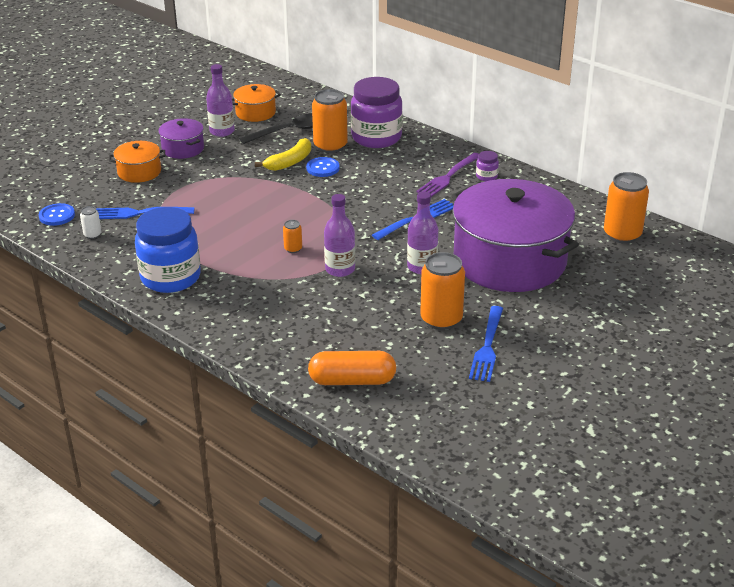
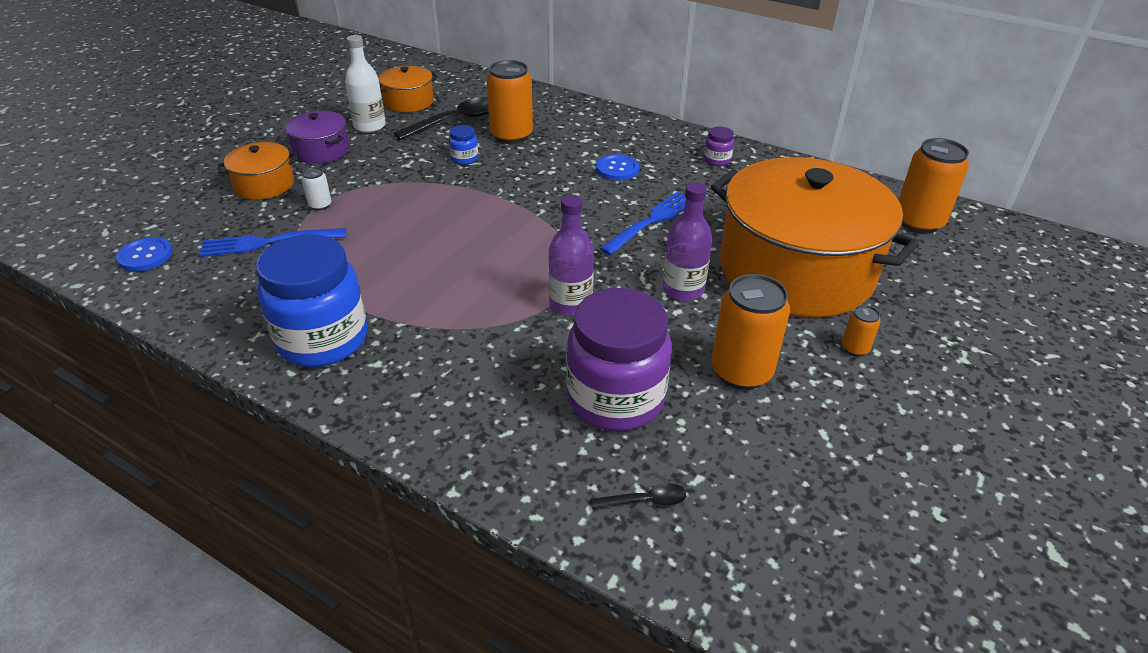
camera: 10 degrees left, 5 degrees up
(92, 235) = (199, 281): white can -> white can (320, 205)
(222, 131) = (370, 126): purple bottle -> white bottle
(289, 162) = (464, 158): yellow banana -> blue jar
(293, 249) = (496, 278): orange can -> orange can (855, 348)
(323, 168) = (509, 163): blue button -> blue button (617, 169)
(352, 380) = (645, 500): orange capsule -> black spoon
(376, 137) = (565, 122): purple jar -> purple jar (615, 399)
(448, 177) = (670, 163): purple fork -> none
(487, 347) = (827, 412): blue fork -> none
(509, 261) = (796, 270): purple pot -> orange pot

